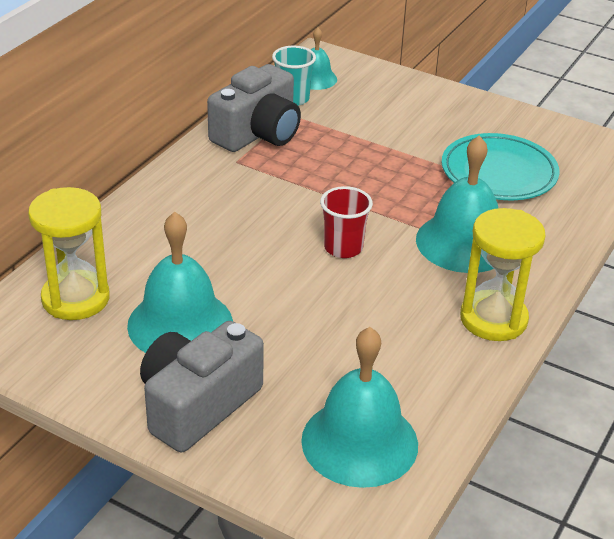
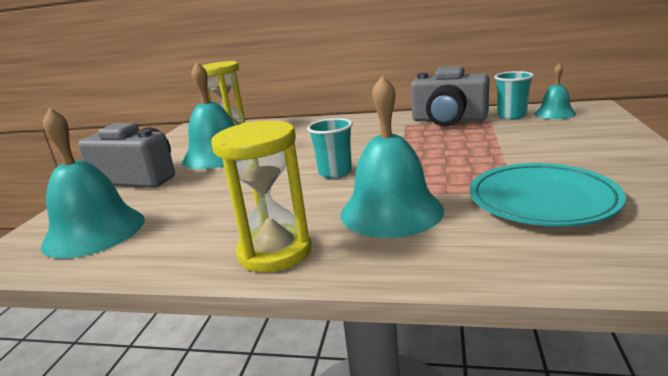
camera: 75 degrees right, 15 degrees down
(343, 248) = (335, 172): red cup -> turquoise cup

